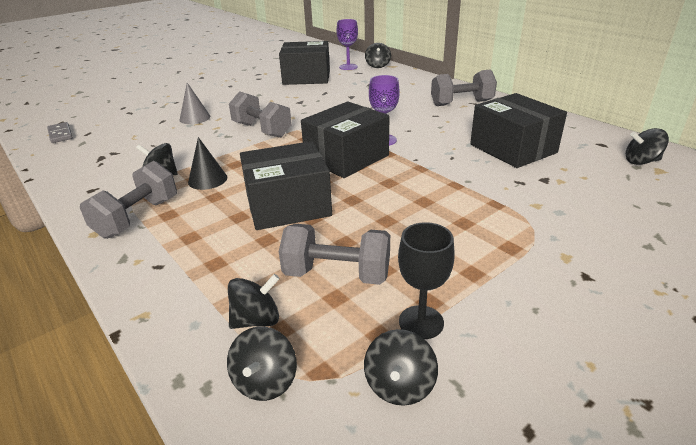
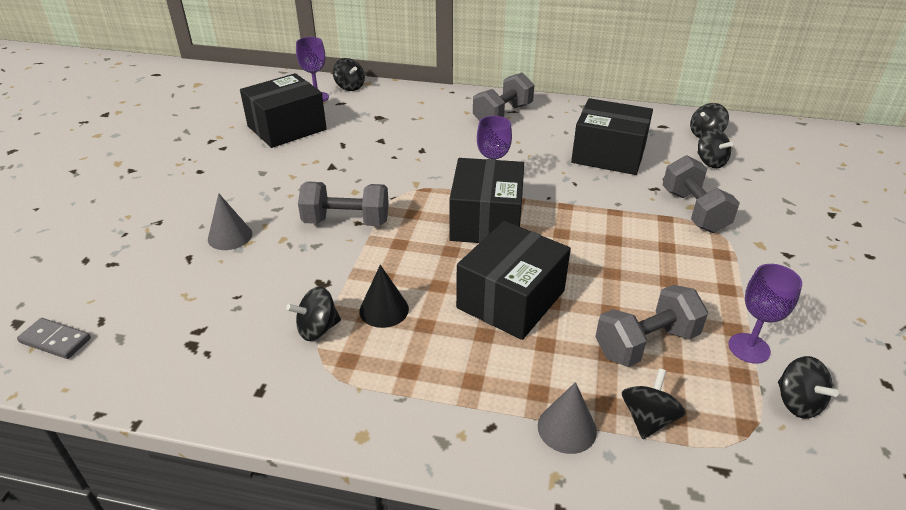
camera: 40 degrees left, 5 degrees up
(137, 218) = (381, 392): grey dumbbell -> grey dumbbell (694, 211)
(197, 293) = (567, 428): none -> grey cone
(265, 381) = (724, 460): black spinning top -> black spinning top (710, 162)
(421, 322) = (749, 348): black goblet -> purple goblet

